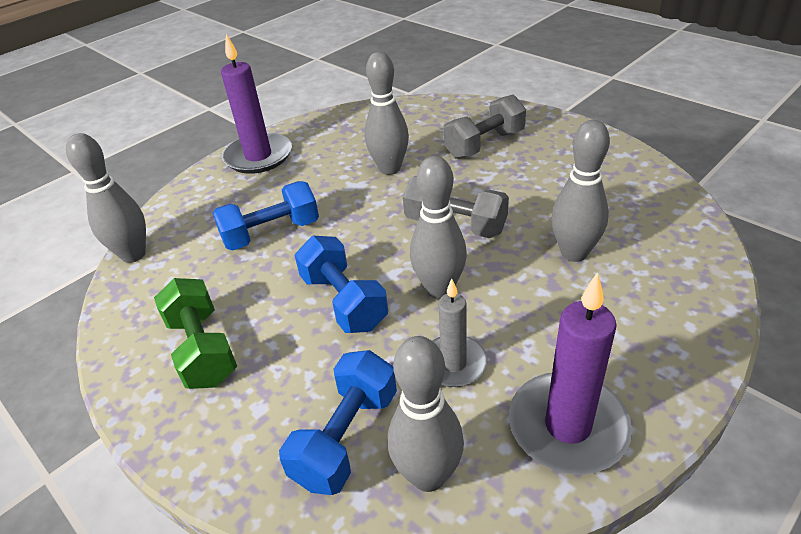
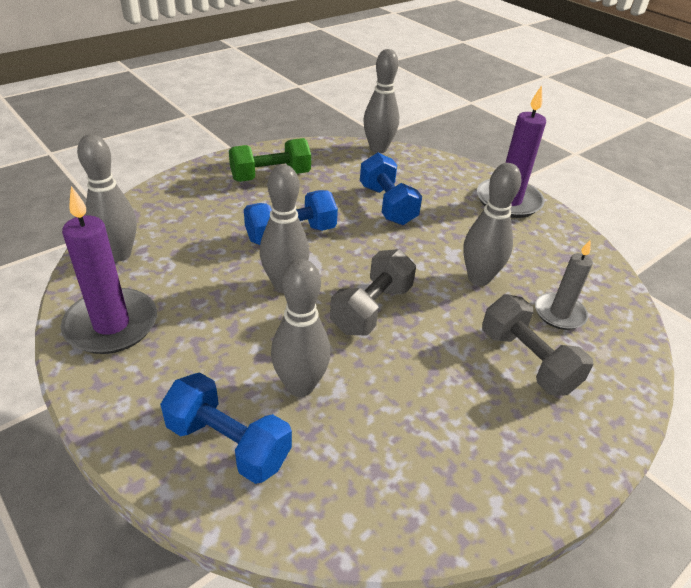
camera: 90 degrees right, 0 degrees up
(346, 437) = (167, 226): blue dumbbell -> blue dumbbell (228, 443)
(453, 364) = (201, 279): grey candle -> grey candle (559, 313)

